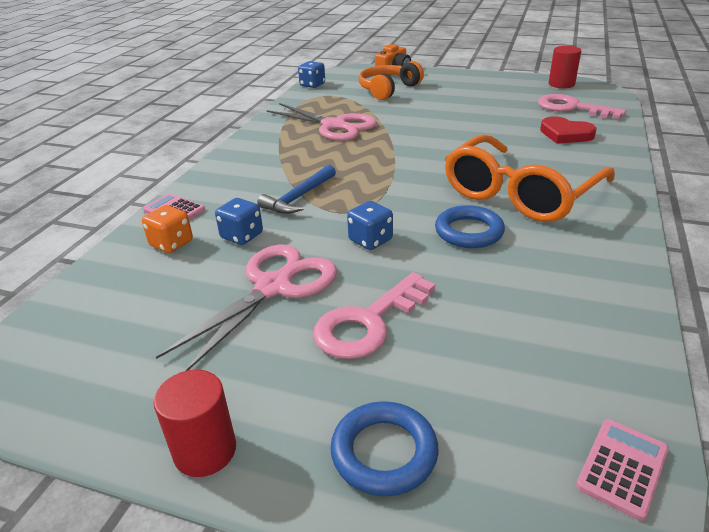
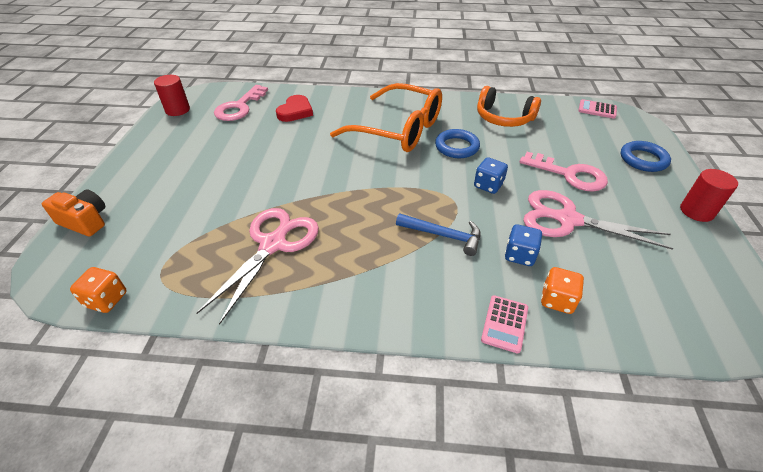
camera: 105 degrees left, 10 degrees up
(312, 85) = (106, 300): blue dice -> orange dice
(388, 89) = (155, 218): orange headphones -> orange headphones (503, 118)

